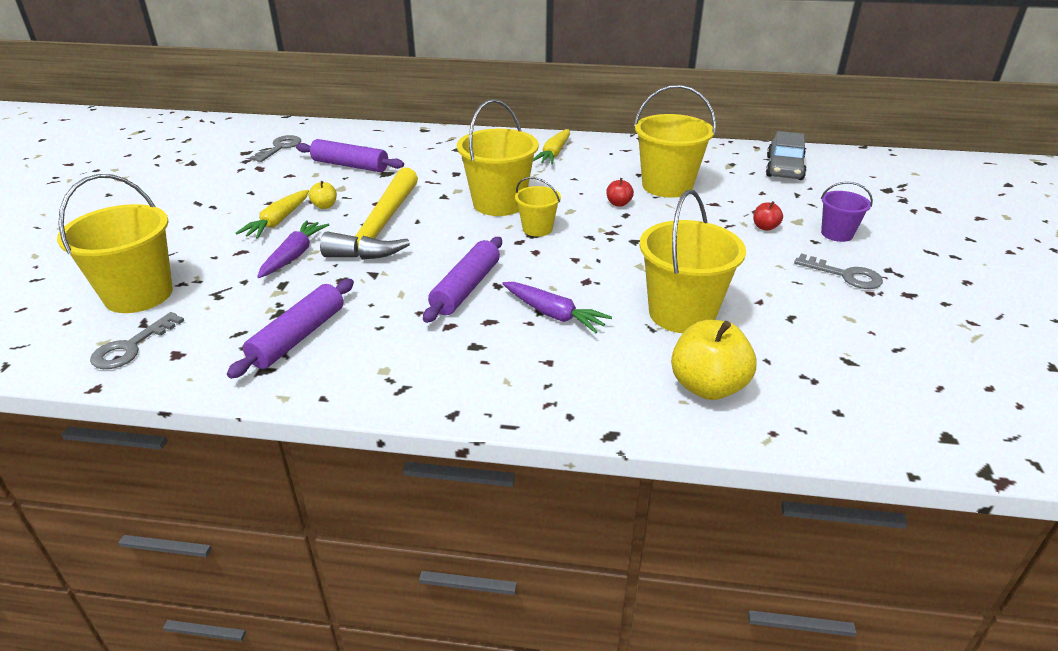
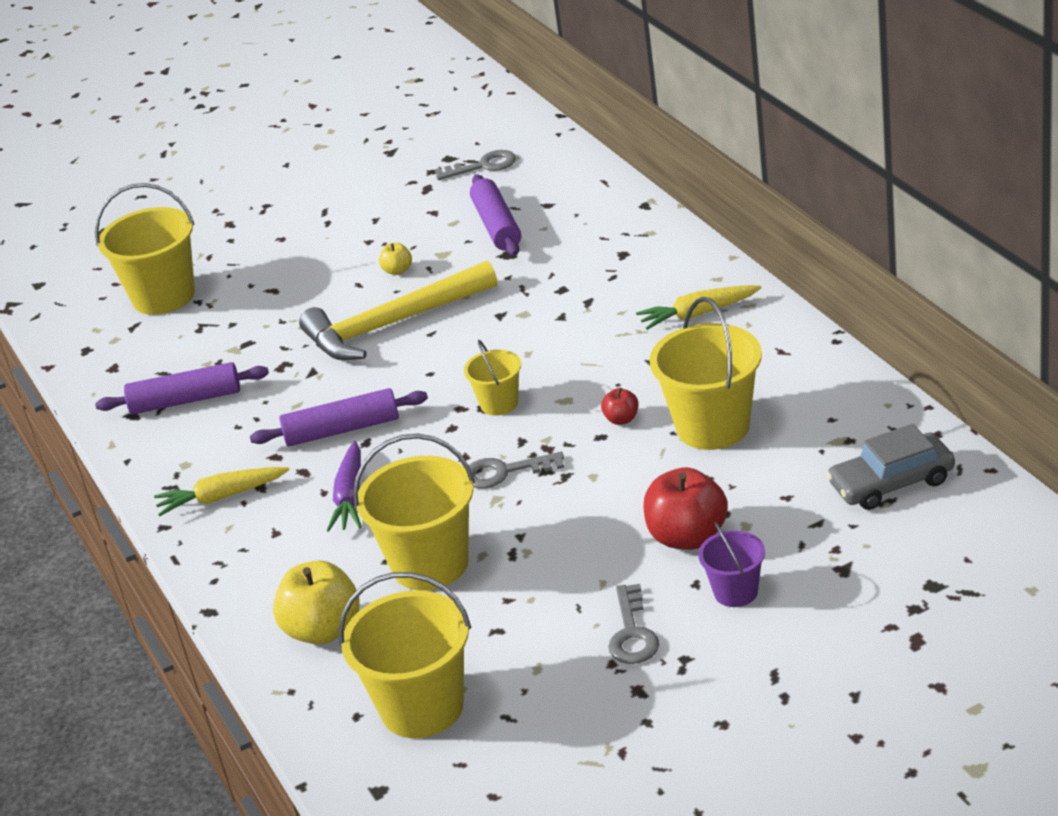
camera: 60 degrees right, 0 degrees up
(131, 347) = (102, 344): grey key -> grey key (505, 472)
(278, 221) = (341, 270): yellow carrot -> yellow carrot (221, 497)
(294, 256) = (295, 317): purple carrot -> none
(499, 203) = (525, 352): yellow bucket -> yellow bucket (422, 707)
(765, 227) = (687, 537): red apple -> red apple, size x2.07

